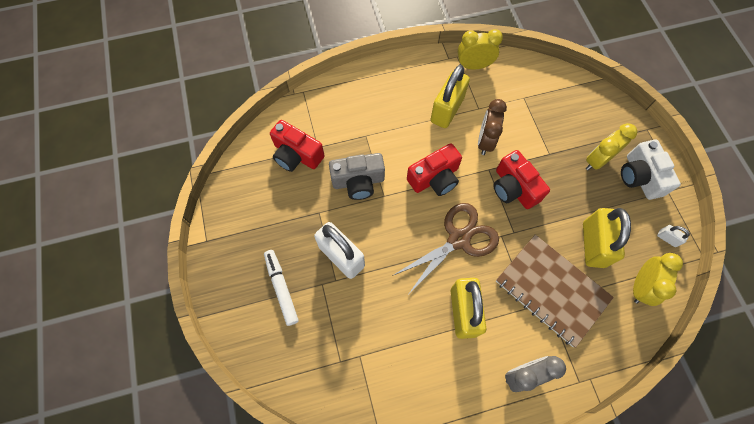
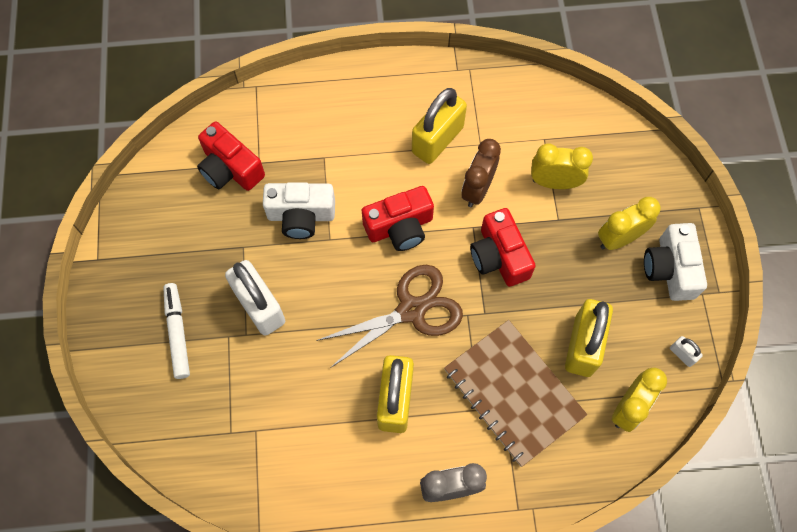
camera: 10 degrees right, 0 degrees up
(358, 182) = (301, 216): grey camera -> white camera
(473, 66) = (488, 85): yellow clock -> yellow clock (554, 182)

